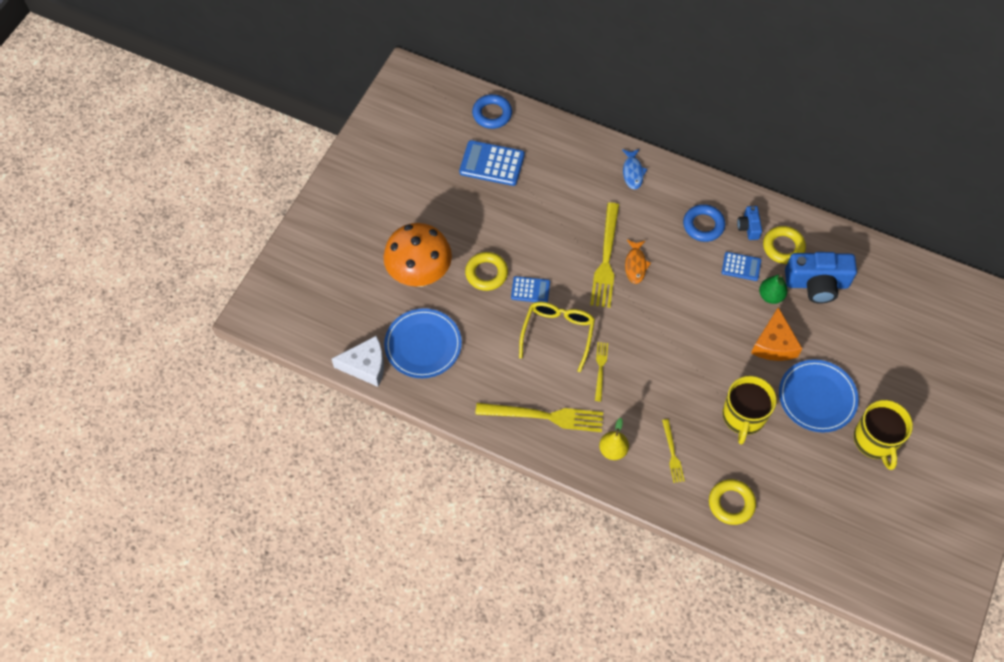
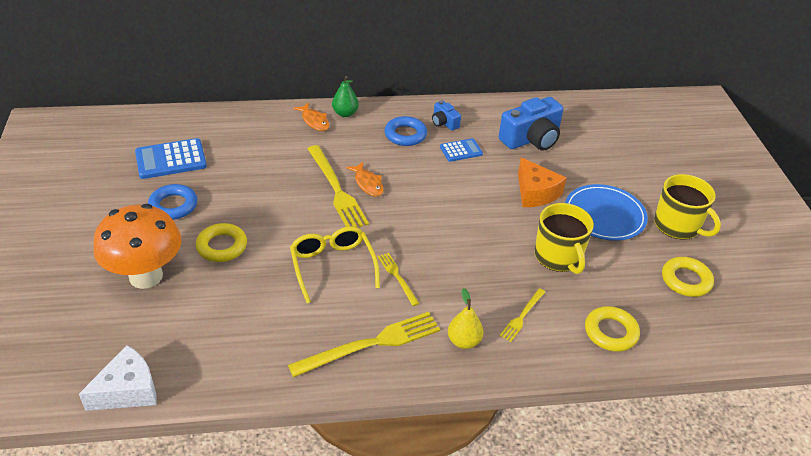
camera: 35 degrees left, 20 degrees down
(423, 345) = (188, 338): blue plate -> none
(492, 114) = (147, 124): blue ring -> blue ring (173, 205)
(530, 290) = (278, 242): blue calculator -> none
(633, 172) = (314, 121): blue fish -> orange fish
(672, 453) = (522, 316): yellow fork -> yellow fork turned 75 degrees clockwise
(770, 296) = (502, 161): green pear -> green pear (345, 113)
(783, 247) = (483, 125): yellow ring -> yellow ring (686, 280)

